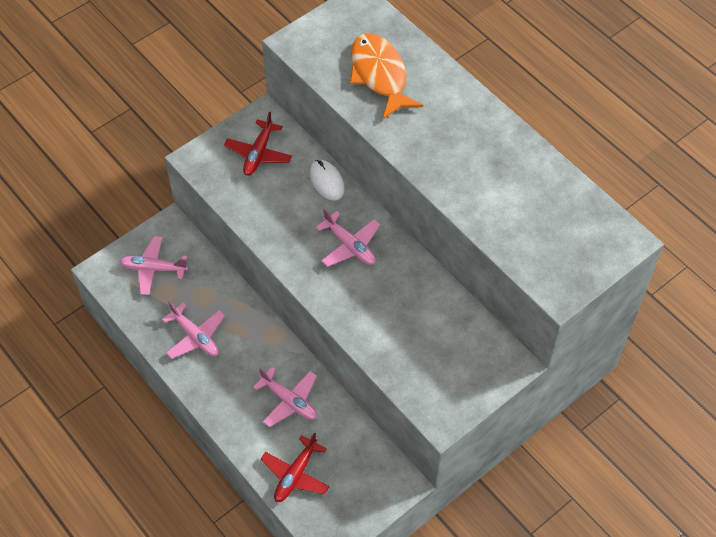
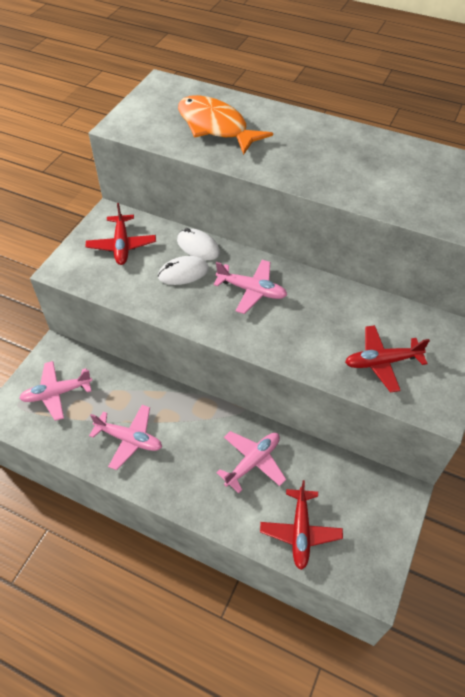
camera: 25 degrees left, 5 degrees down
(289, 401) = (253, 462): pink plane -> pink plane turned 60 degrees counterclockwise
(299, 204) = (183, 273): none -> white mouse
(421, 359) = (382, 362): none -> red plane

